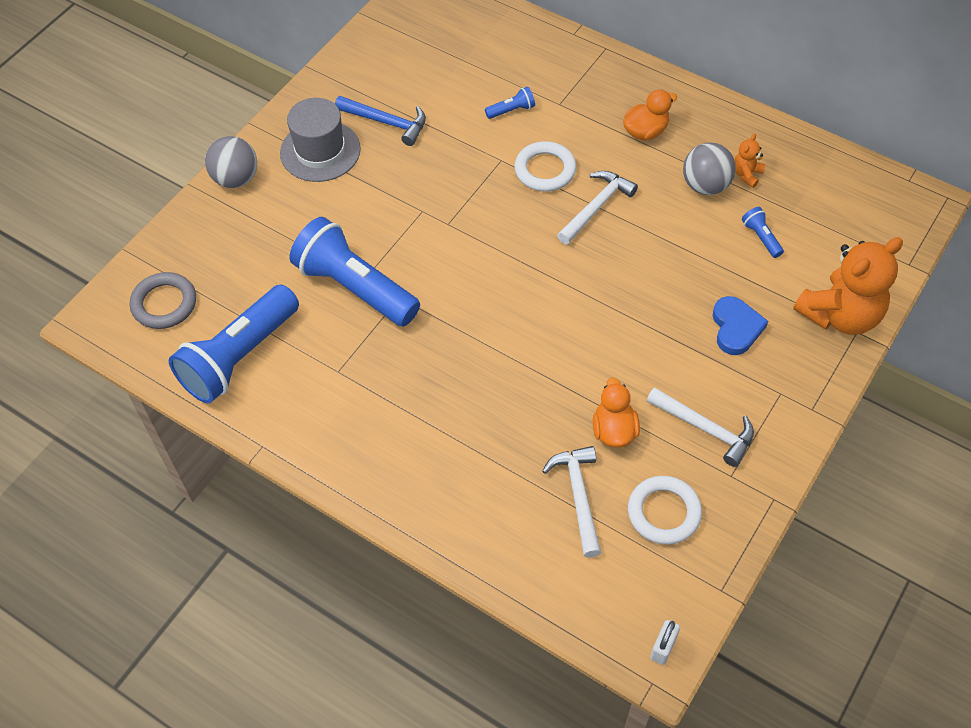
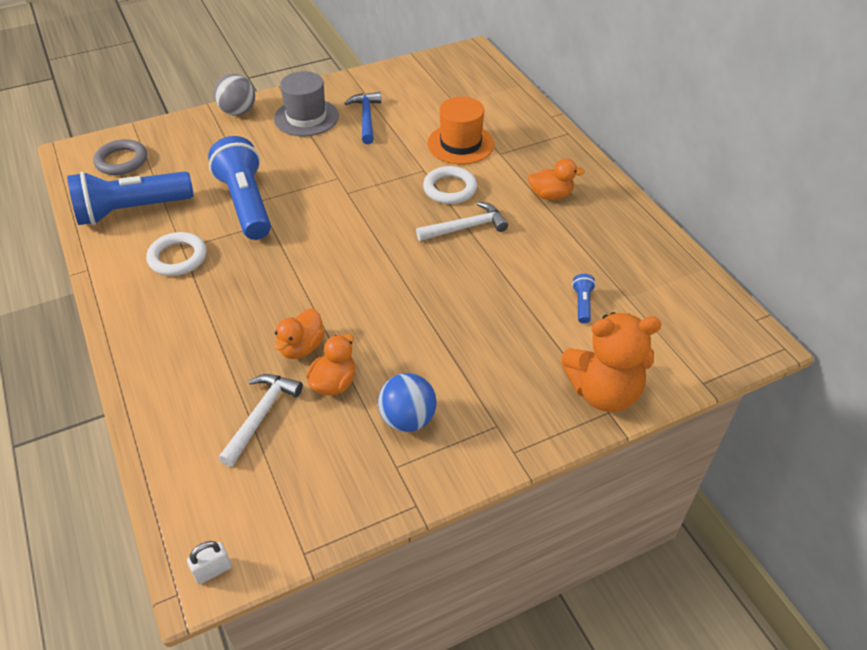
camera: 30 degrees right, 10 degrees down
(386, 122) = (366, 118): blue hammer -> blue hammer turned 150 degrees counterclockwise
(511, 110) = (460, 144): blue flashlight -> orange hat
(554, 412) = (301, 347): none -> orange duck
(664, 512) = (314, 464): white ring -> white ring (178, 257)
(705, 185) = (567, 249): grey ball -> none
(705, 428) = (407, 419): white hammer -> blue ball
(736, 328) = (502, 358): blue heart -> none
(746, 174) = (609, 256): orange teddy bear -> none

